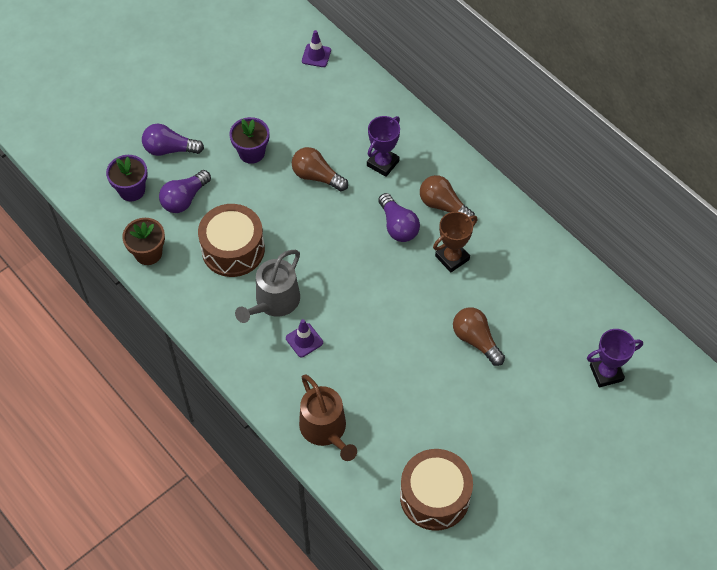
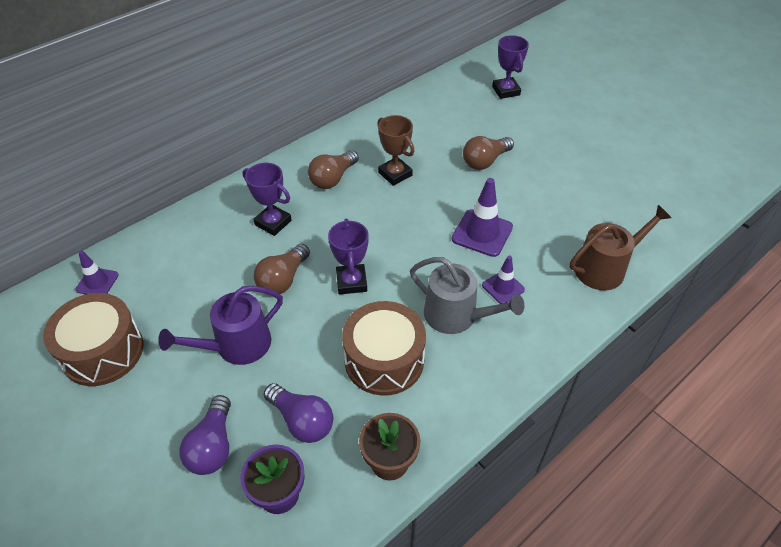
camera: 90 degrees left, 10 degrees down
(251, 153) = (237, 345): purple flower pot -> purple watering can
(313, 225) = (351, 282): none -> purple trophy
(371, 329) = (482, 233): none -> purple traffic cone
(398, 226) = (356, 212): purple light bulb -> none
(434, 496) = (650, 191): brown drum -> brown drum (103, 351)

